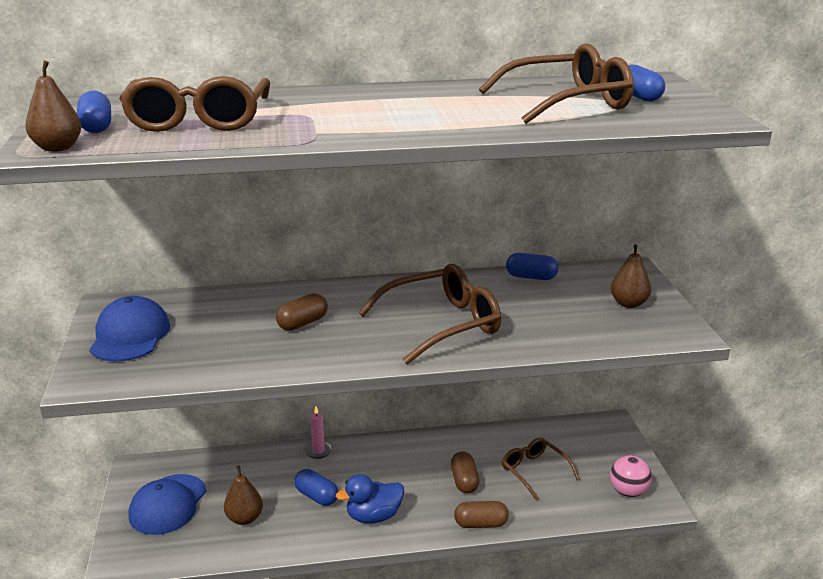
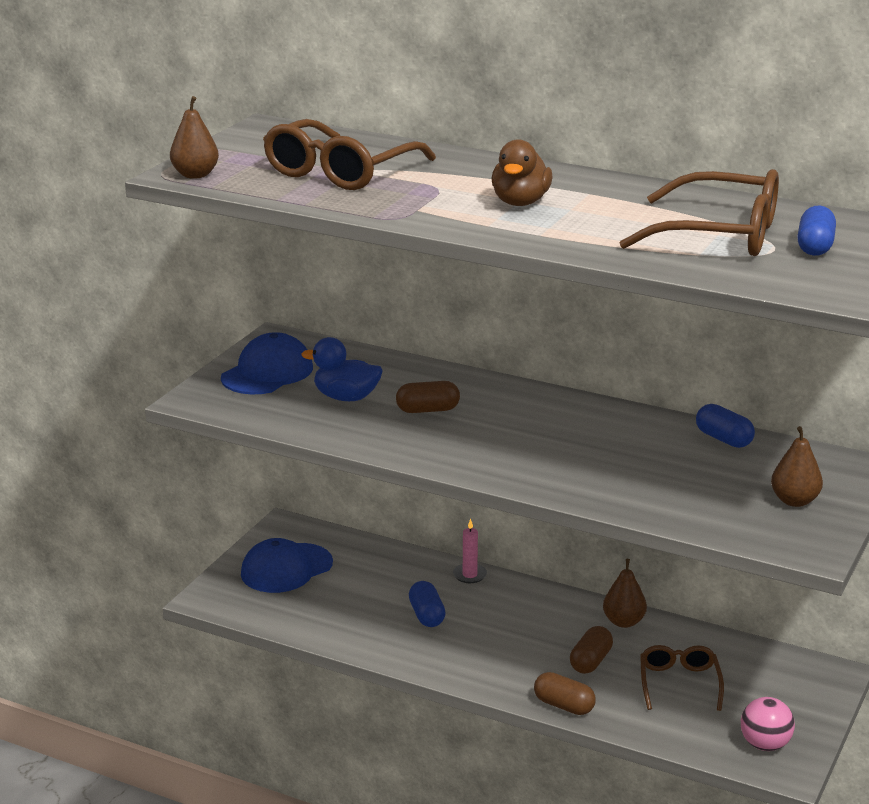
camera: 35 degrees right, 0 degrees up
(96, 127) = (250, 160): blue capsule -> none
(244, 518) = (342, 607): brown pear -> brown pear (623, 622)
(373, 516) = (463, 655): blue duck -> blue duck (346, 397)
(388, 111) = (520, 202): none -> brown duck
(441, 325) = (558, 454): brown glasses -> none

